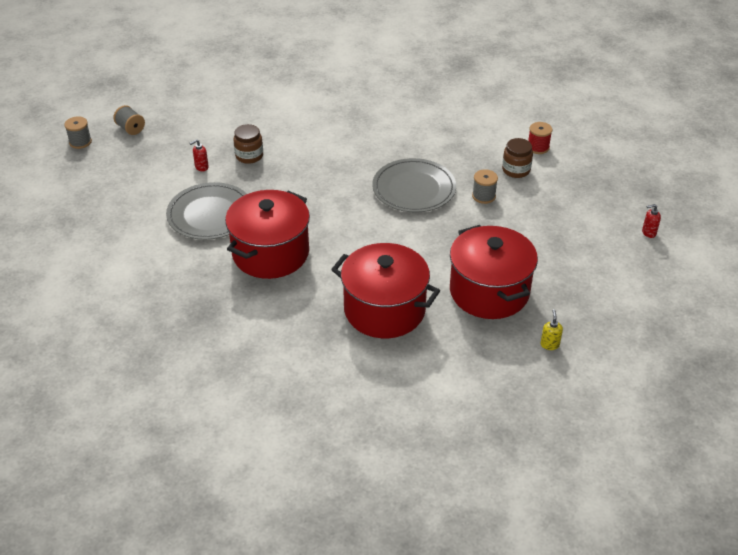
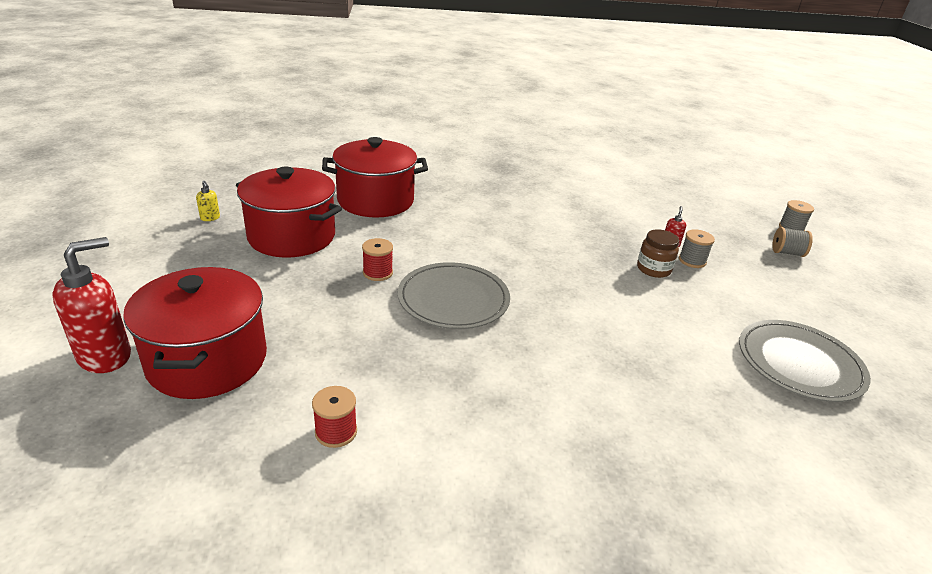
camera: 140 degrees right, 10 degrees down
(210, 214) = (597, 215): grey plate -> grey plate (799, 364)
(270, 253) = (510, 206): red pot -> red pot (207, 360)
(447, 229) = (377, 273): none -> red spool
(483, 196) = (364, 322): grey spool -> grey spool (692, 261)
(516, 170) = (346, 375): brown jar -> none
(648, 232) = (105, 356): red soap dispenser -> red soap dispenser, size x2.26

